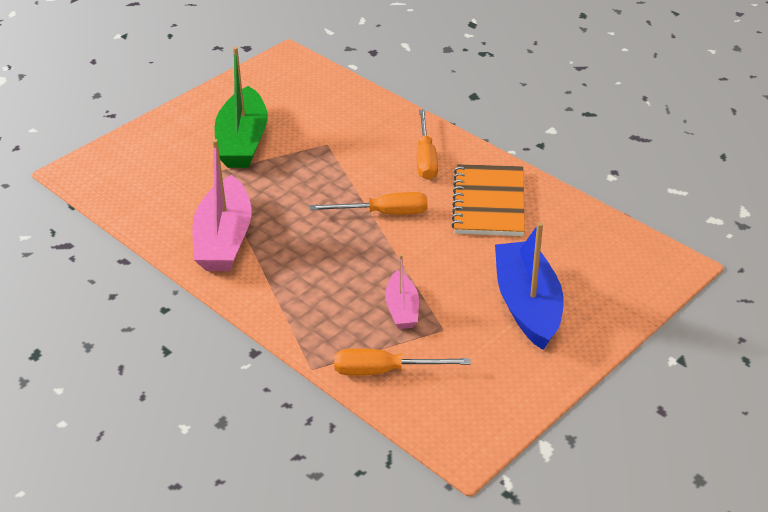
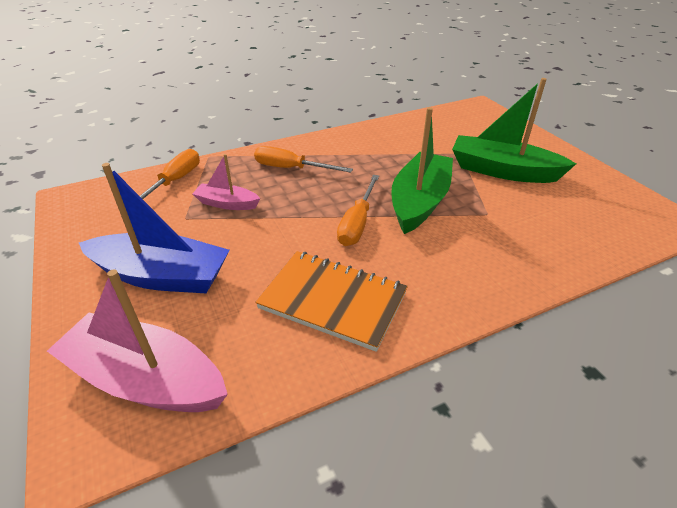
camera: 110 degrees right, 0 degrees up
(224, 239) = (369, 145): pink boat -> pink boat (146, 379)
(328, 184) = (419, 202): none -> green boat
(425, 158) = (440, 274): orange screwdriver -> orange screwdriver (291, 168)

